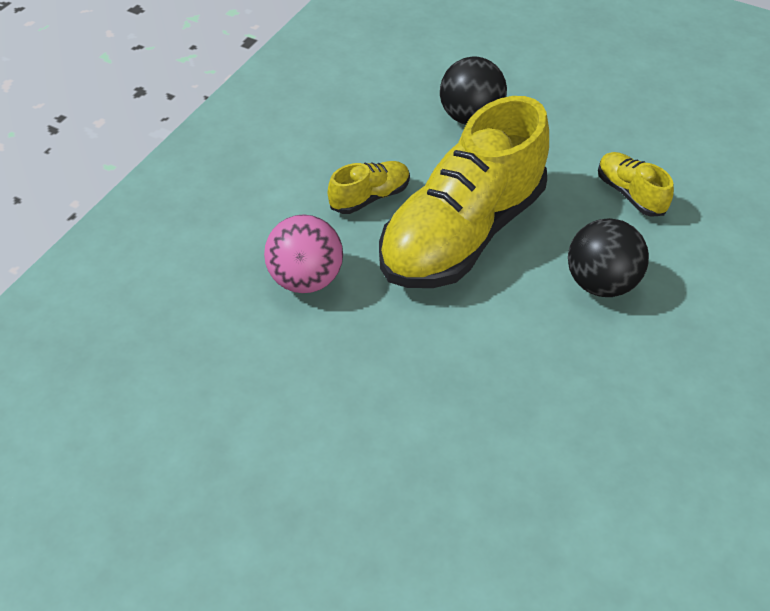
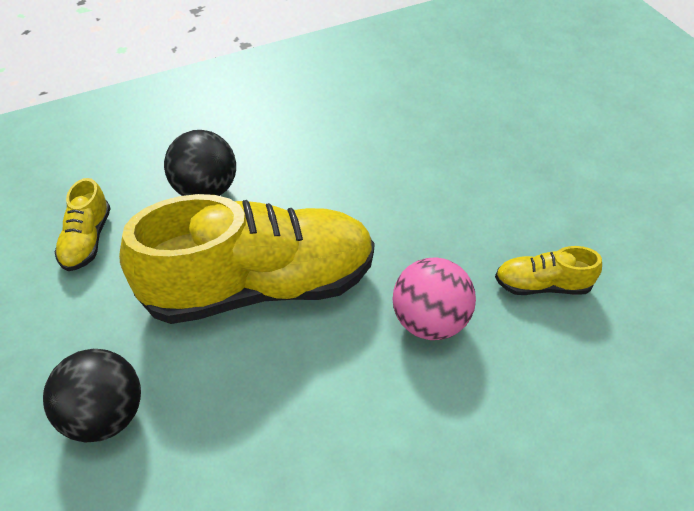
camera: 145 degrees left, 0 degrees up
(370, 197) = (303, 374): yellow shoe -> yellow shoe (542, 285)

